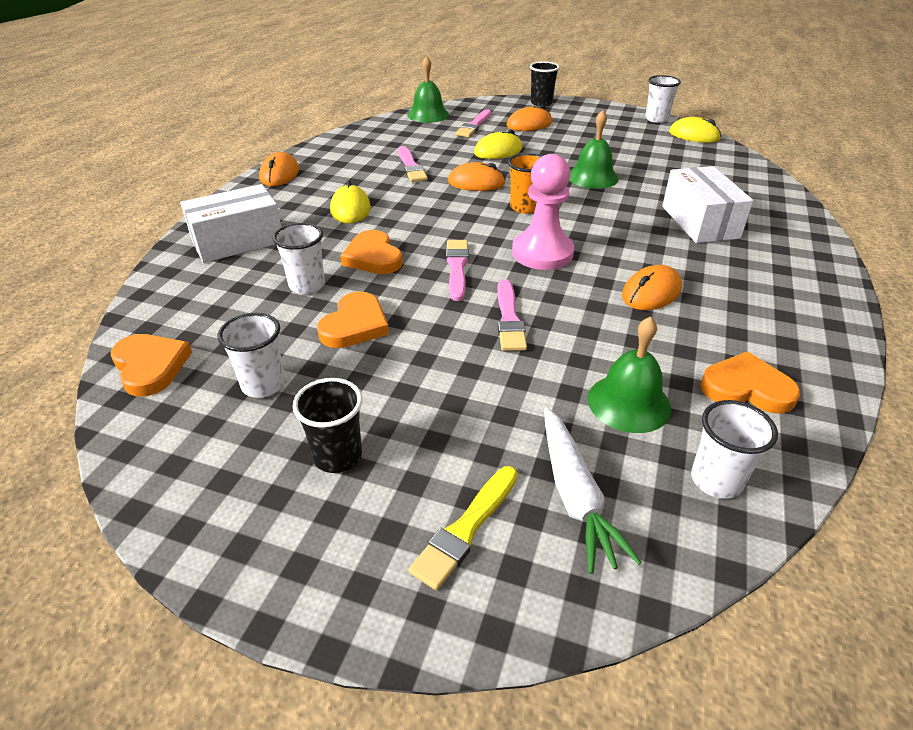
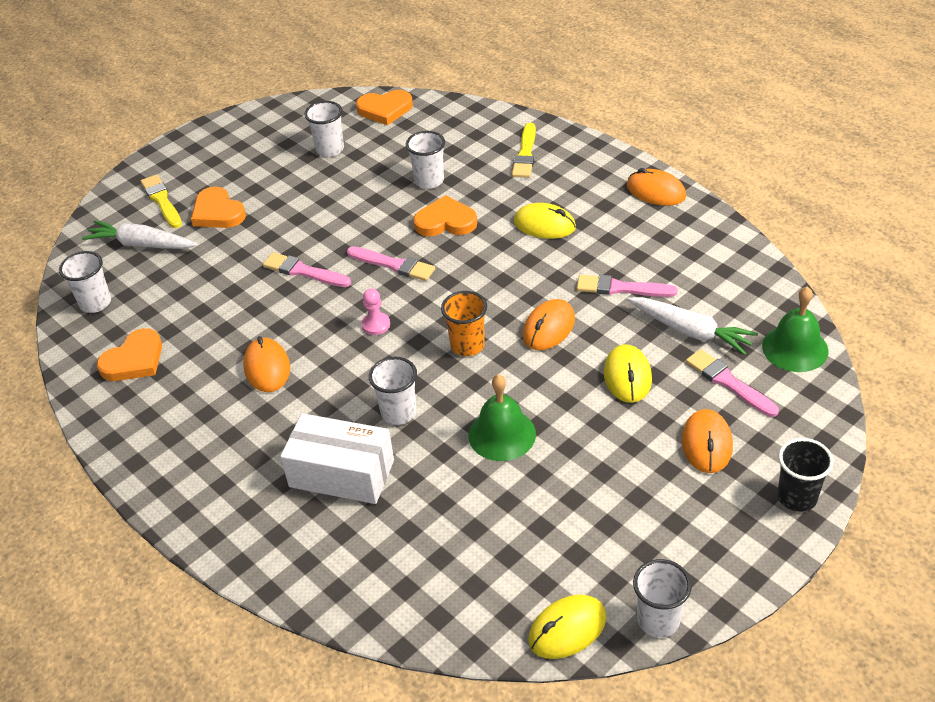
camera: 120 degrees right, 5 degrees up
(238, 241) = (525, 154): white box -> yellow brush
(337, 456) = (247, 168): black cup -> none
(355, 325) = (360, 195): orange heart -> orange heart (218, 212)
(438, 141) = (690, 331): none -> white carrot
(542, 253) = (376, 325): pink pawn -> pink pawn, size x0.46
(620, 216) = (398, 413): none -> white cup
(629, 403) = (177, 295): green bell -> none

